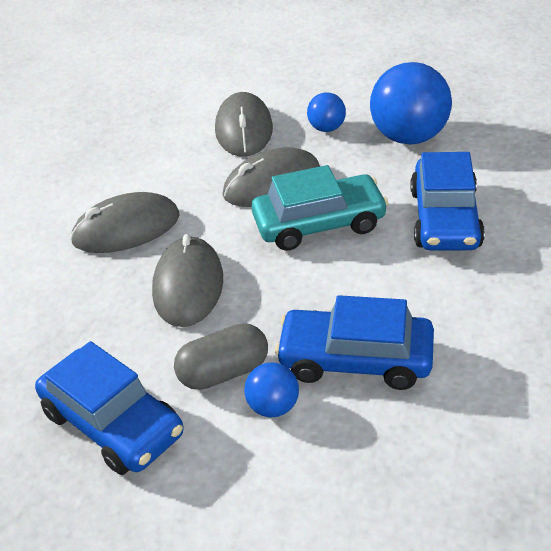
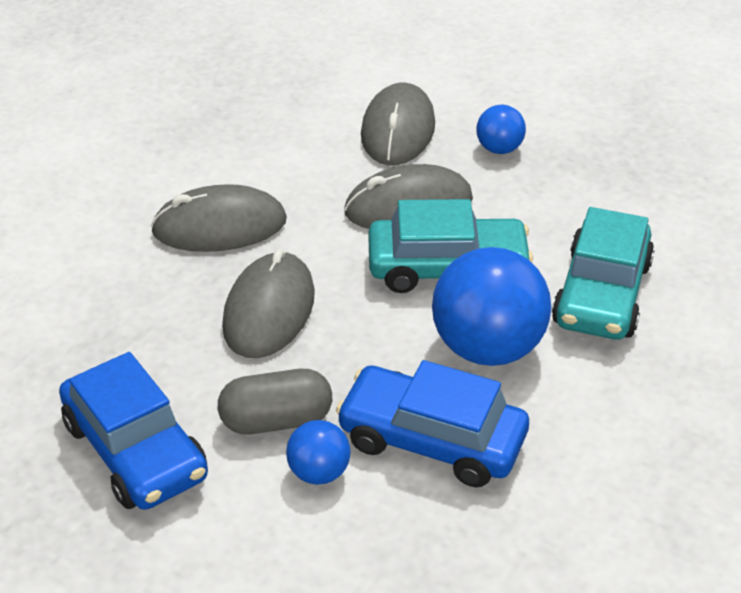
camera: 10 degrees right, 0 degrees up
(409, 137) = (597, 181): blue ball -> blue ball (487, 348)
(445, 219) = (602, 294): blue car -> turquoise car

